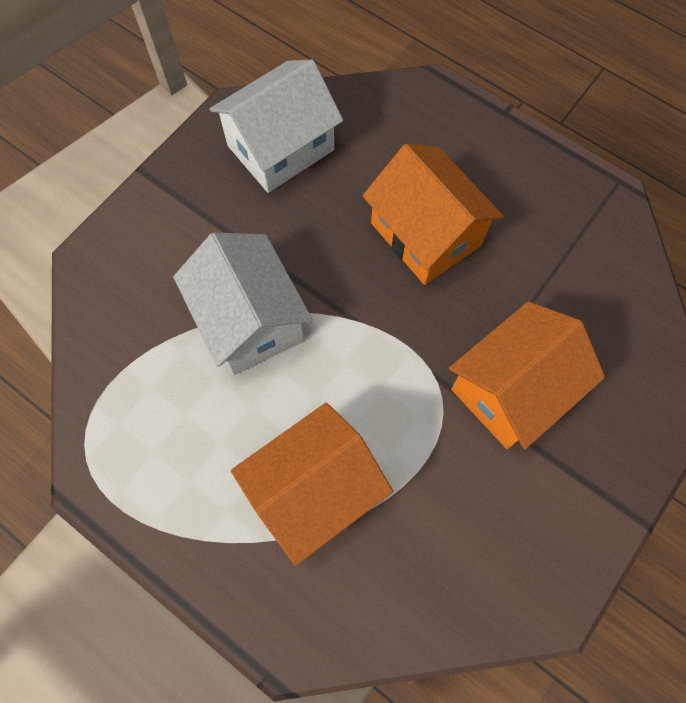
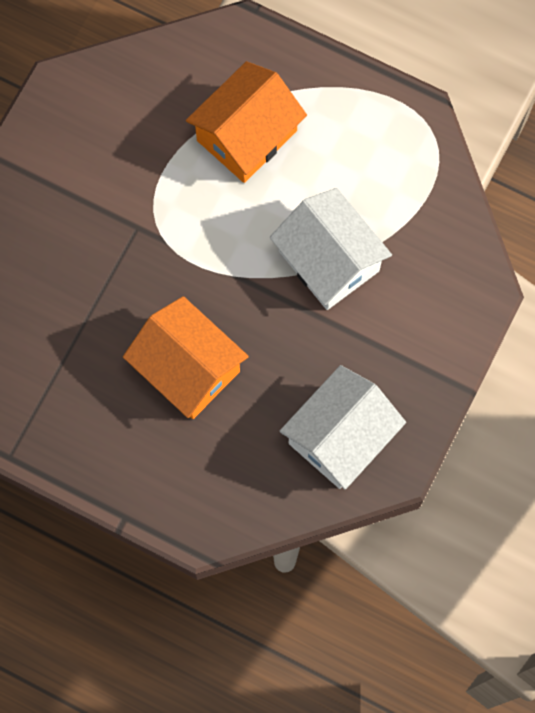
camera: 170 degrees right, 5 degrees up
(512, 390) = (98, 239): orange house -> none

